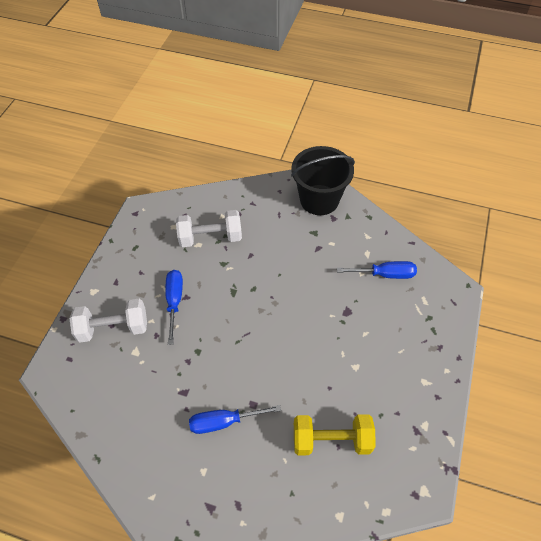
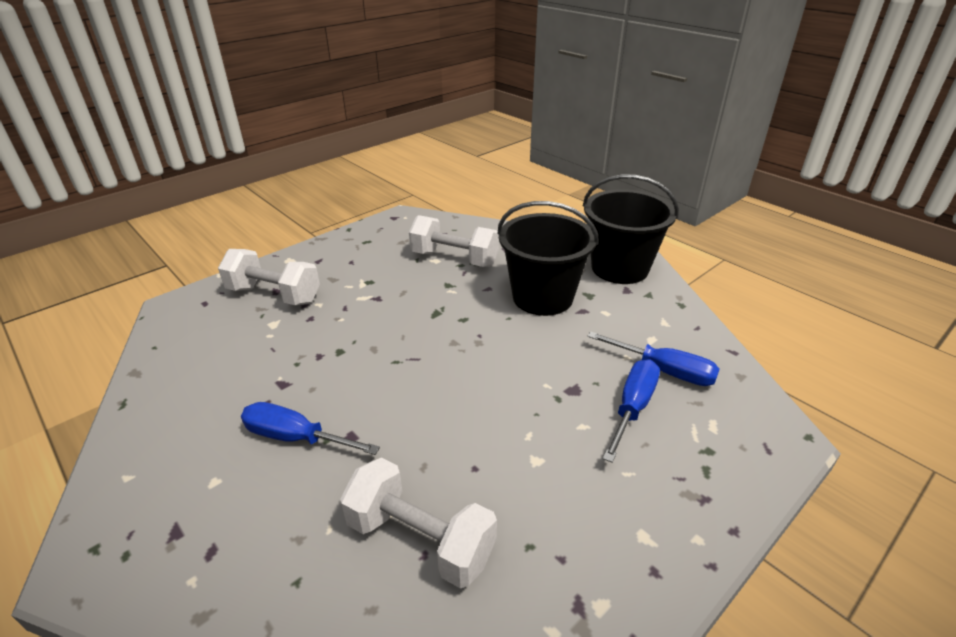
camera: 30 degrees right, 20 degrees down
(174, 302) = (360, 297): blue screwdriver -> blue screwdriver (632, 408)
(289, 247) = (542, 297): none -> black bucket
(331, 440) = (420, 539): yellow dumbbell -> white dumbbell

